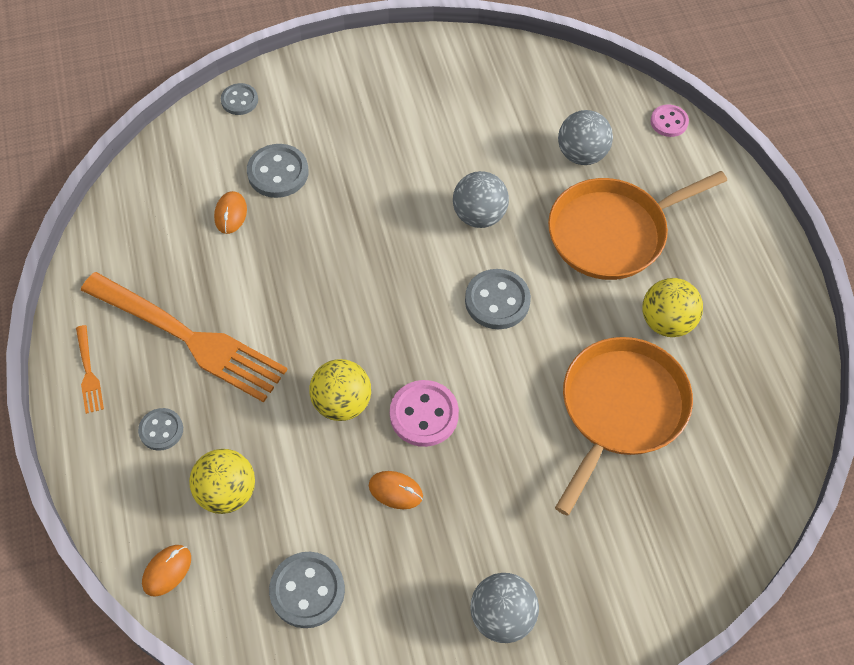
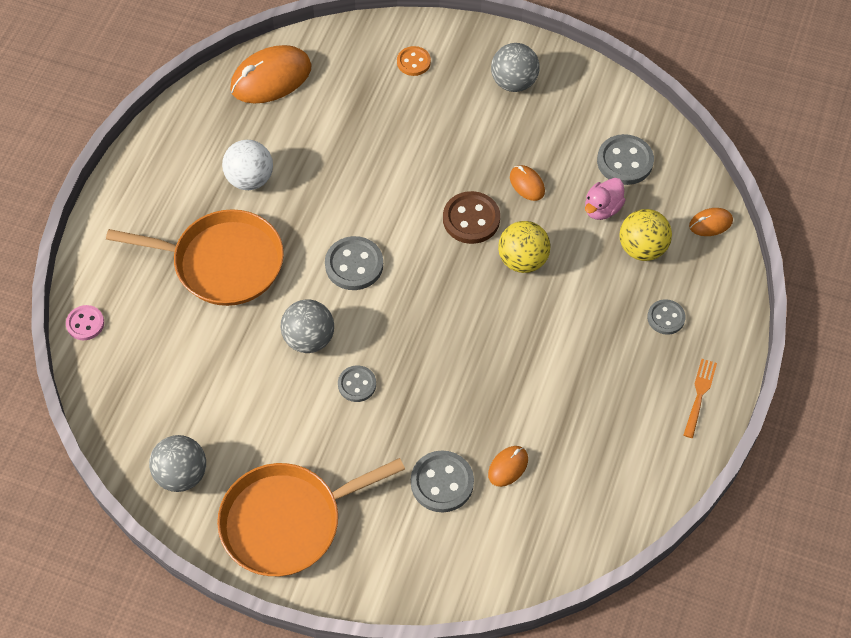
camera: 145 degrees left, 0 degrees up
(187, 337) = (607, 377): orange fork -> none
(239, 100) = (425, 585): grey button -> grey button (357, 384)
(297, 513) = (602, 209): none -> pink duck
(424, 414) = (471, 219): pink button -> brown button
(582, 154) = (181, 340): grey ball -> grey ball (181, 474)
(620, 409) = (336, 146): orange pan -> orange pan (287, 522)
(632, 566) = (413, 62): none -> orange button
(667, 322) = (250, 179): yellow ball -> white ball
(756, 443) = (271, 78): none -> orange mouse

